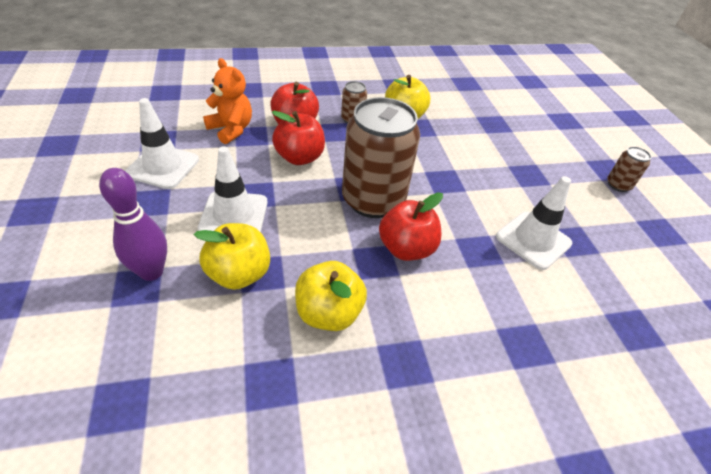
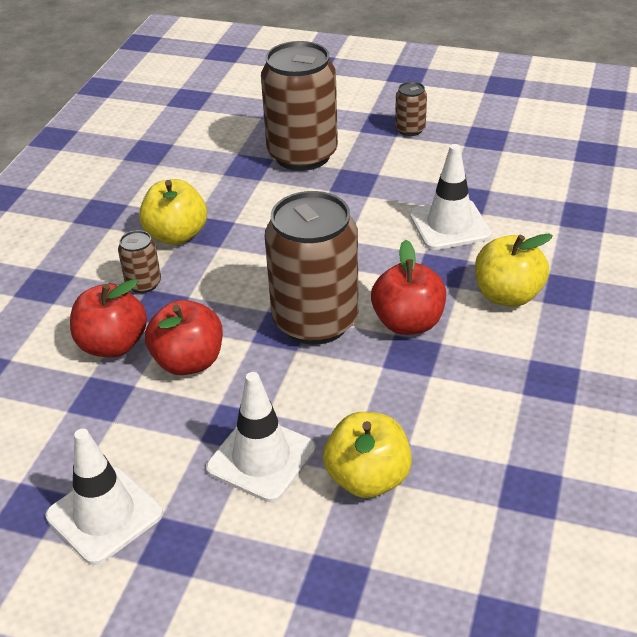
camera: 55 degrees left, 5 degrees down
(151, 272) = (317, 565): purple bowling pin -> none
(231, 130) = (70, 416): orange teddy bear -> none
(329, 313) = (465, 416): yellow apple -> yellow apple (507, 295)
(530, 142) = (302, 155): none -> brown can

